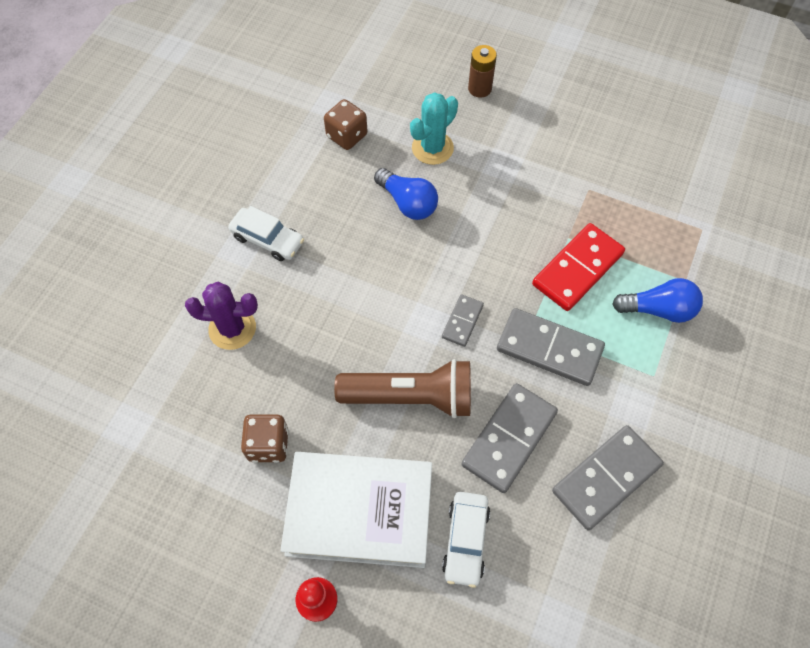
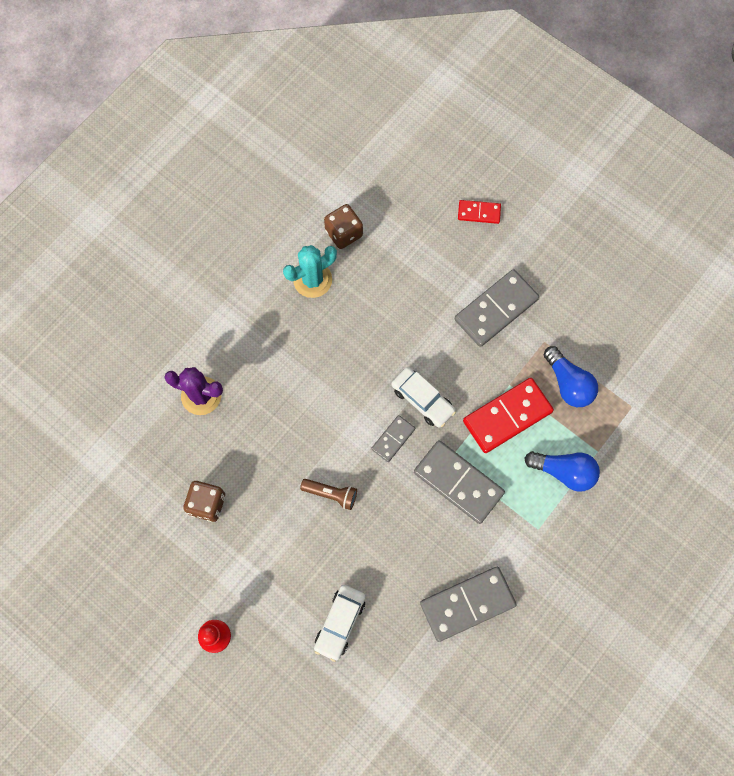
camera: 15 degrees right, 10 degrees up
(268, 239) = (249, 320): white car -> white car (422, 400)
(359, 512) = (264, 578): white book -> none
(408, 203) = (379, 315): blue light bulb -> blue light bulb (568, 383)
(411, 397) = (331, 494): brown flashlight -> brown flashlight, size x0.49
(432, 148) = (417, 265): turquoise cactus -> turquoise cactus (312, 280)
(479, 88) = (479, 212): brown battery -> red domino
(509, 438) = (400, 550): grey domino -> grey domino (496, 309)

